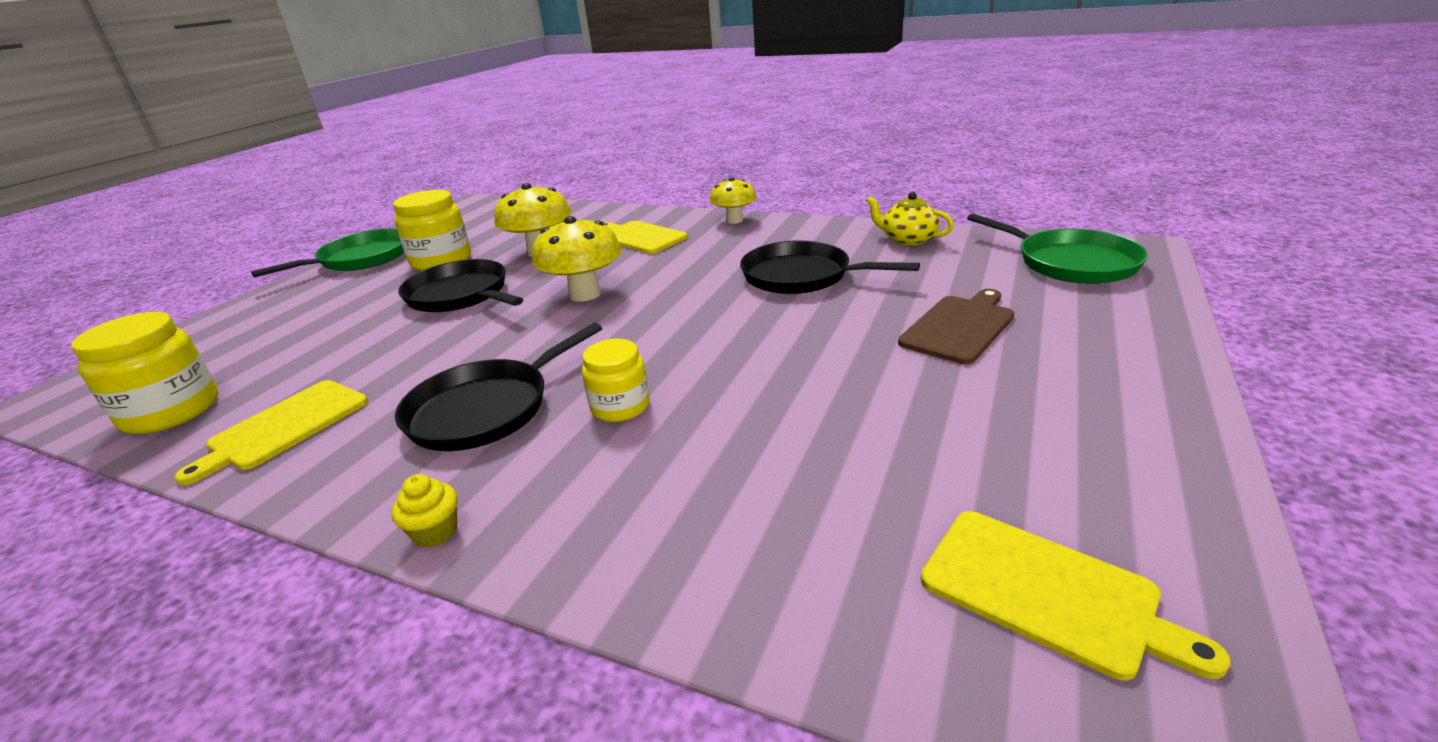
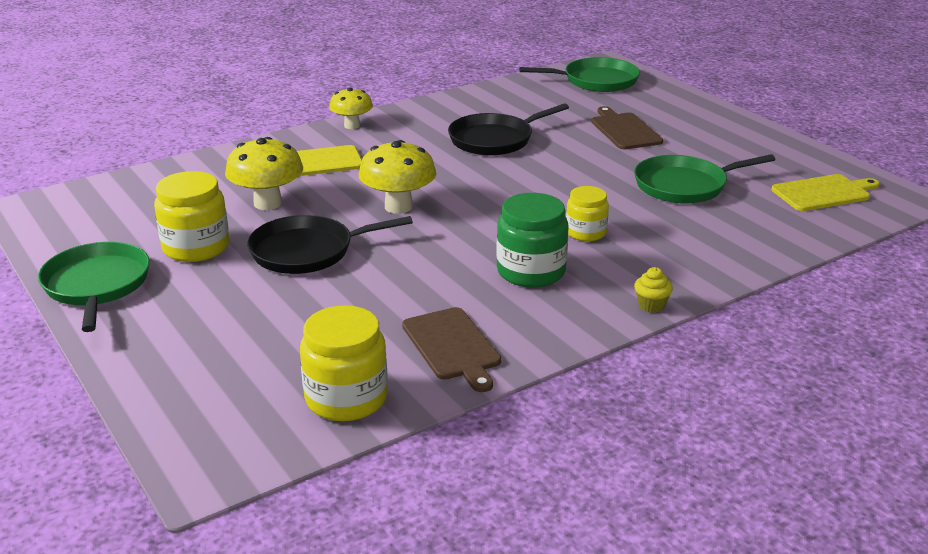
camera: 60 degrees left, 0 degrees up
(284, 427) = (452, 346): yellow cutting board -> brown cutting board
(486, 409) = (531, 271): black pan -> green jar
(854, 428) = (685, 185): none -> green pan
(907, 240) = (494, 97): yellow teapot -> none

